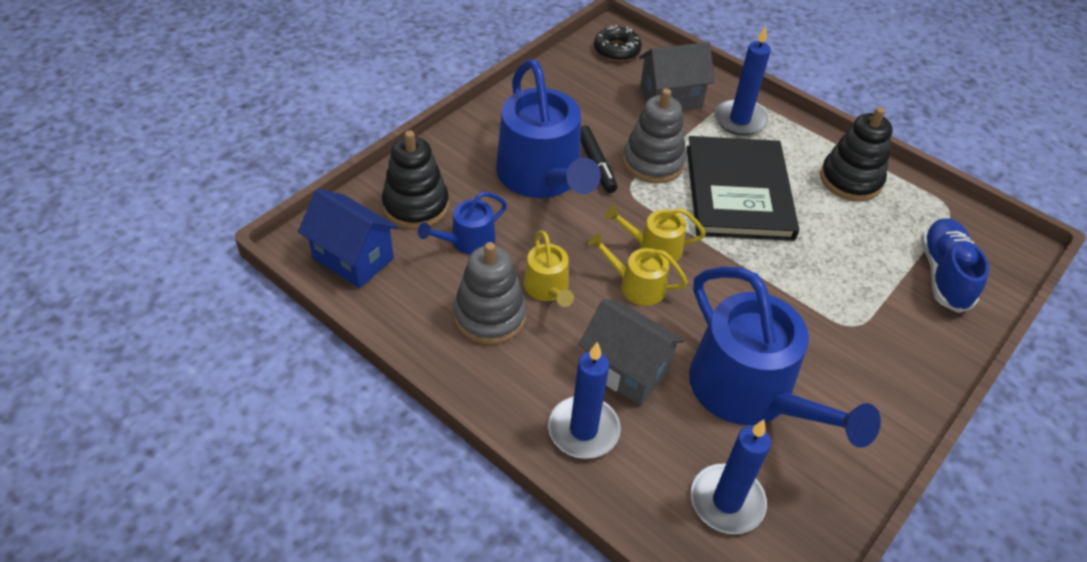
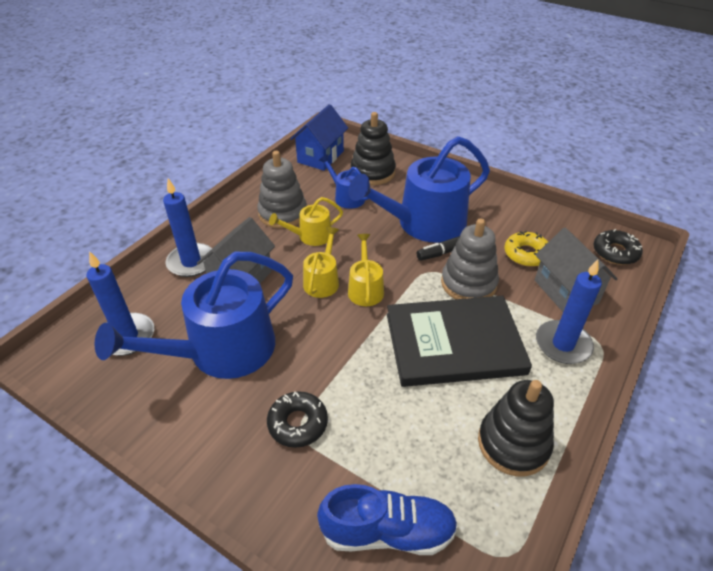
camera: 85 degrees right, 5 degrees down
(611, 109) = (526, 254): none -> yellow donut
(845, 326) = (298, 423): none -> black donut

